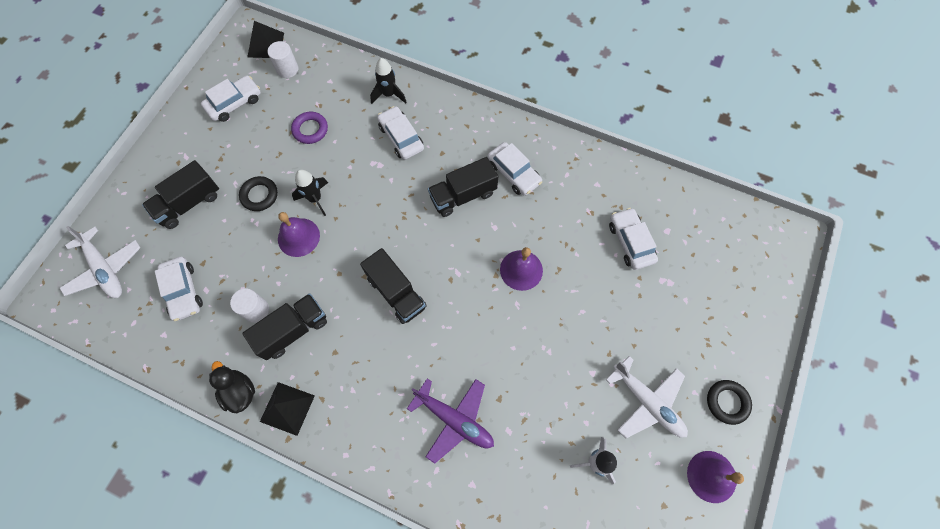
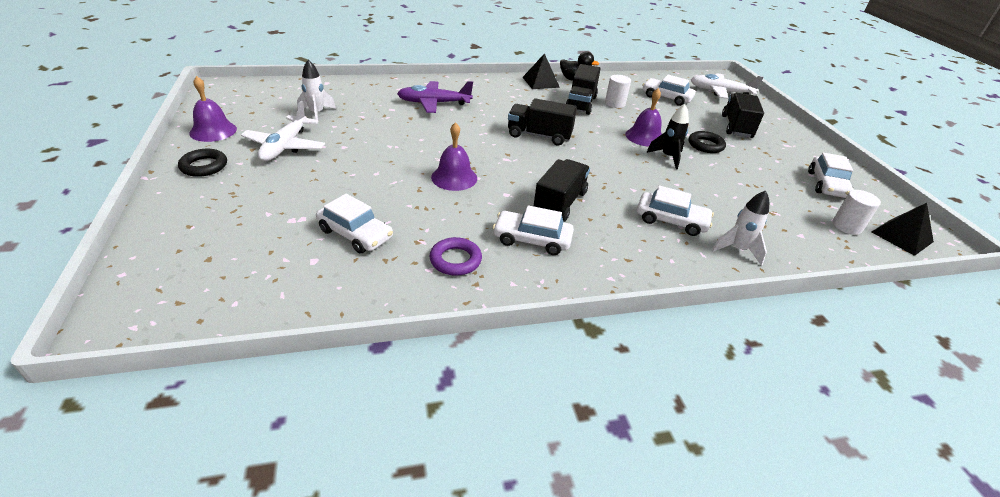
camera: 140 degrees right, 30 degrees down
(310, 129) = (746, 193): purple ring -> purple ring (455, 260)
(389, 94) = (737, 250): black rocket -> white rocket
(647, 402) = (285, 146): white plane -> white plane turned 90 degrees counterclockwise

